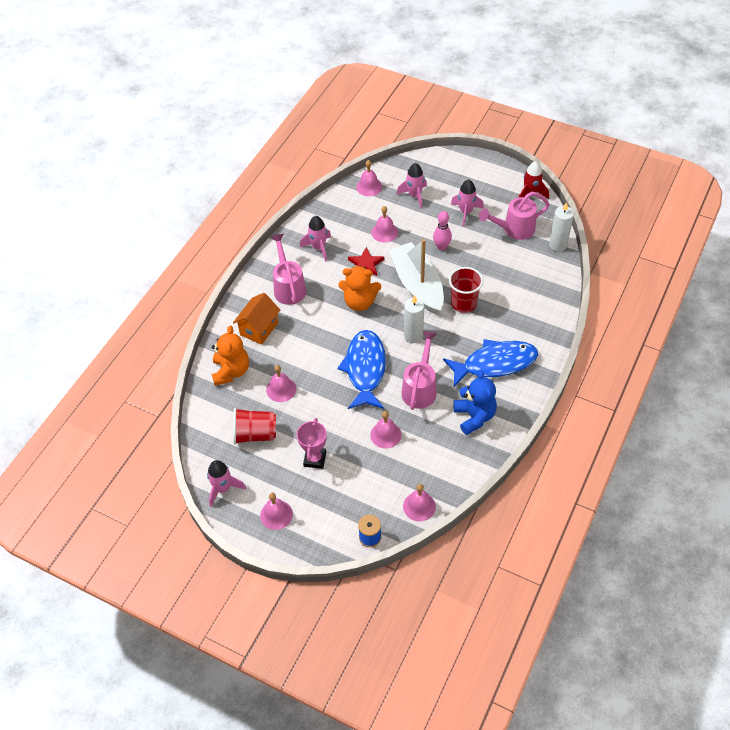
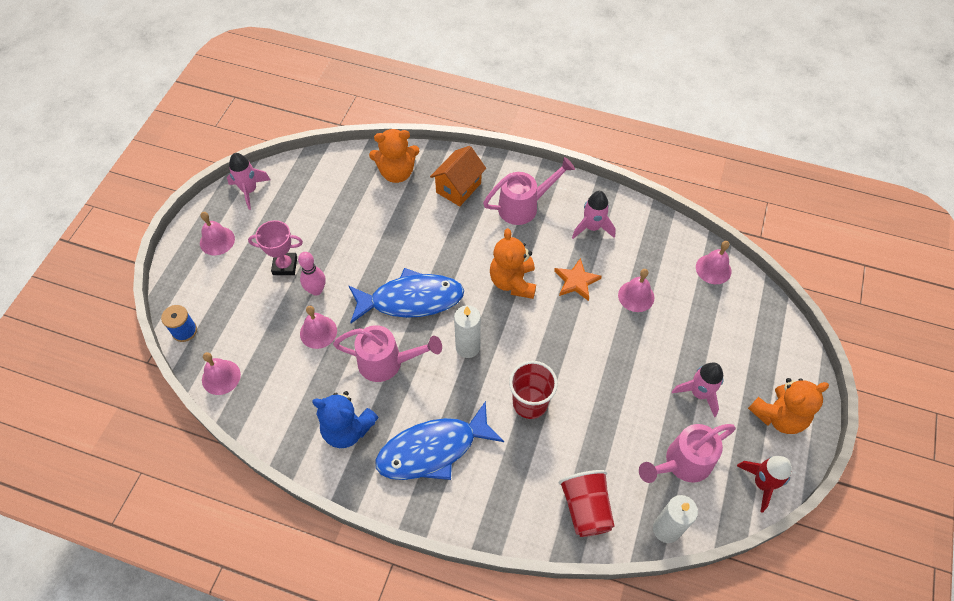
camera: 80 degrees right, 5 degrees up
(255, 434) = (316, 207): red cup -> red cup (586, 508)
(259, 329) = (458, 188): orange house -> orange house turned 75 degrees counterclockwise
(281, 389) = (376, 221): pink bell -> none
(366, 264) = (576, 281): red star -> orange star
(414, 196) = (712, 325): pink rocket -> none
(417, 285) = (552, 344): white boat -> none
(441, 247) = (626, 367): pink bowling pin -> pink bowling pin (316, 290)
(474, 417) = (347, 429): blue teddy bear -> blue teddy bear turned 45 degrees clockwise
(485, 177) = (778, 416): none -> orange teddy bear
(495, 363) = (433, 449): blue fish -> blue fish turned 90 degrees clockwise
(514, 229) = (682, 463): pink watering can -> pink watering can turned 90 degrees counterclockwise

